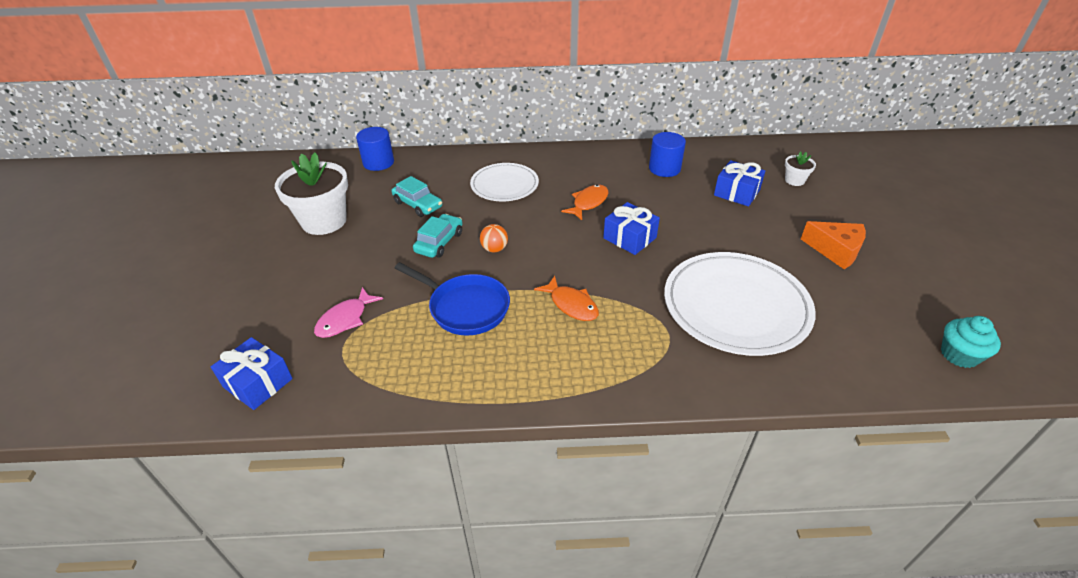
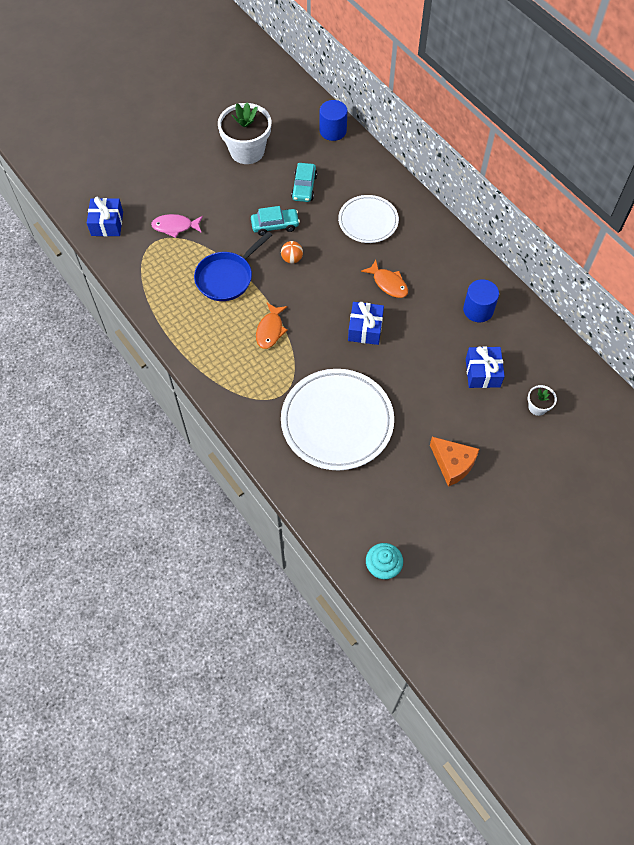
camera: 55 degrees right, 20 degrees up
(465, 307) = (227, 277): blue pan -> blue pan turned 45 degrees clockwise
(588, 203) = (388, 283): orange fish -> orange fish turned 45 degrees clockwise
(835, 250) = (453, 464): orange cheese -> orange cheese turned 45 degrees counterclockwise

